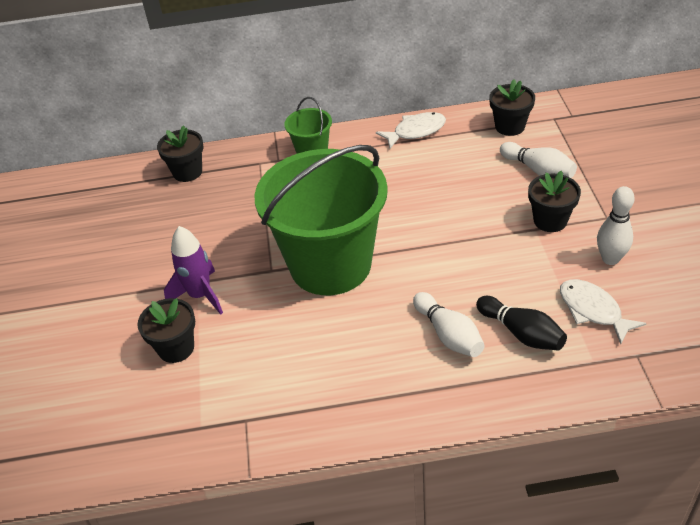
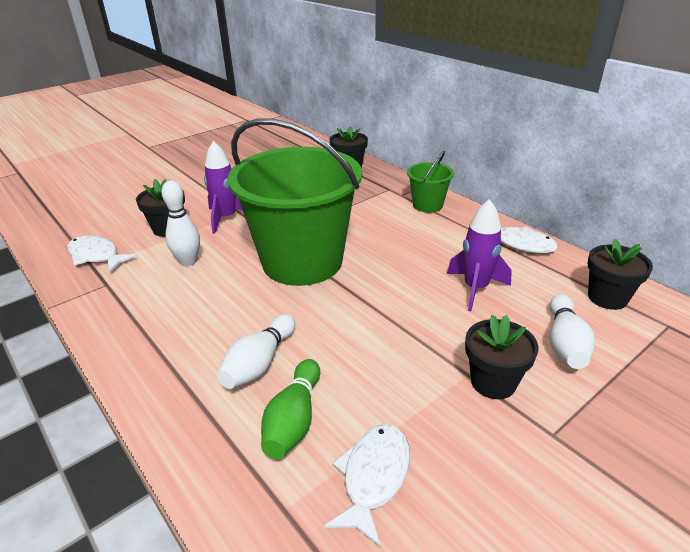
camera: 55 degrees right, 10 degrees down
(178, 421) = (96, 256): none -> white fish
(451, 182) = (475, 289): none -> purple rocket
(521, 333) = (294, 420): black bowling pin -> green bowling pin
(610, 259) = (480, 464): white bowling pin -> white bowling pin (188, 261)

